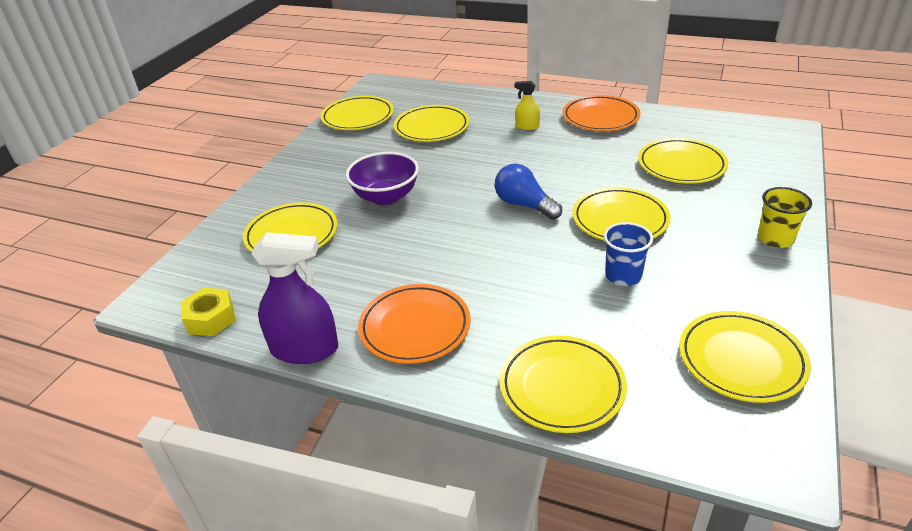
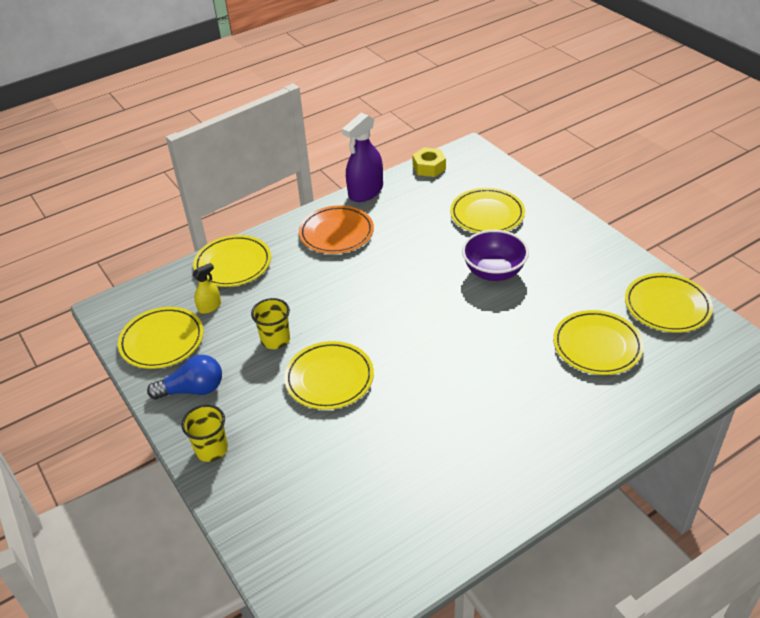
camera: 125 degrees right, 5 degrees up
(524, 205) = (404, 338): blue light bulb -> blue light bulb (193, 390)
(527, 126) = (536, 414): yellow spray bottle -> yellow spray bottle (209, 307)
(600, 117) = (503, 485): orange plate -> none
(623, 275) = (275, 340): blue cup -> yellow cup
(681, 165) = (355, 476): yellow plate -> none

